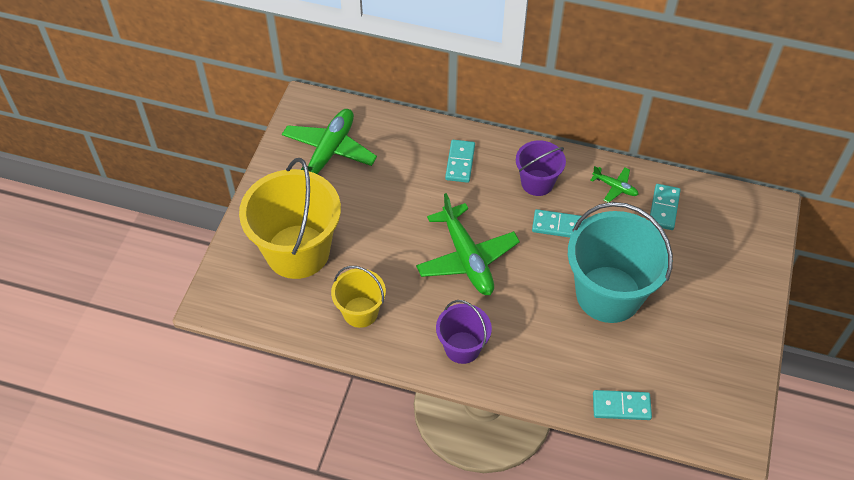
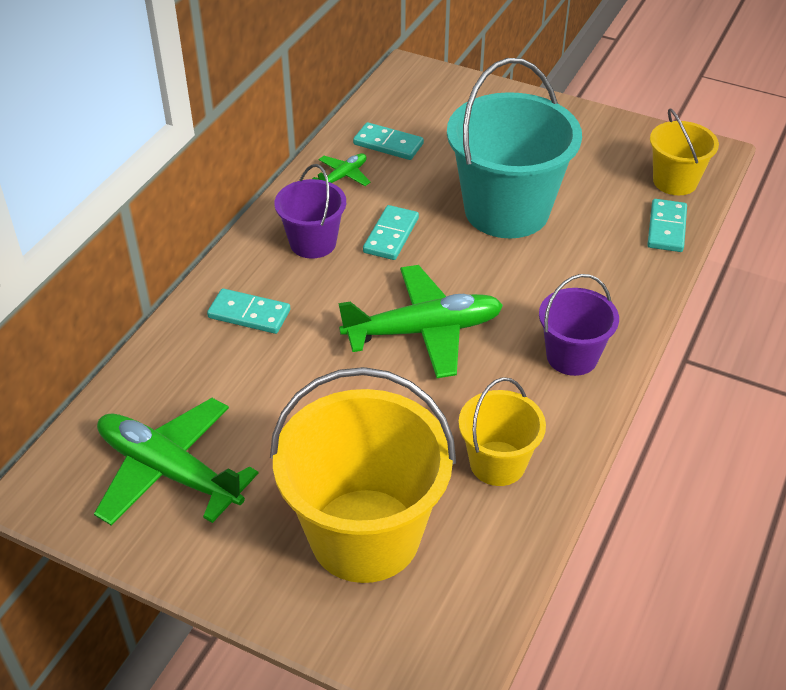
camera: 80 degrees left, 10 degrees down
(685, 412) = (675, 181): none -> yellow bucket

